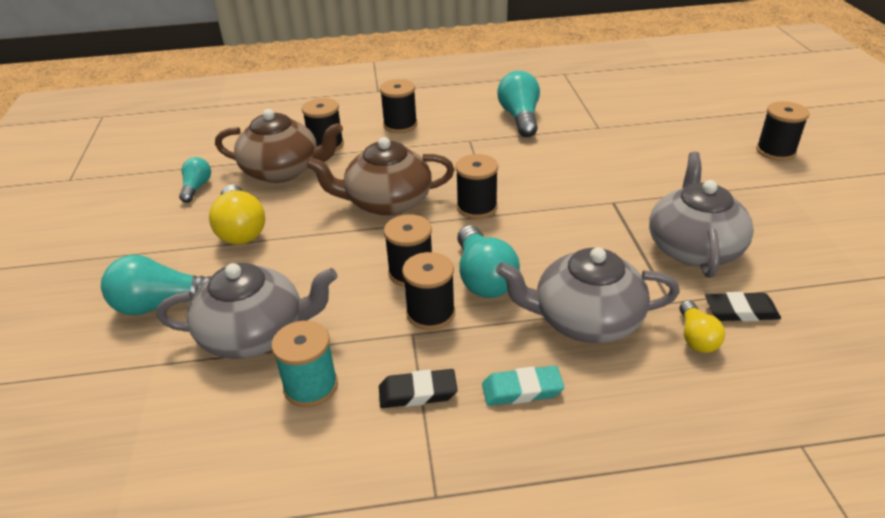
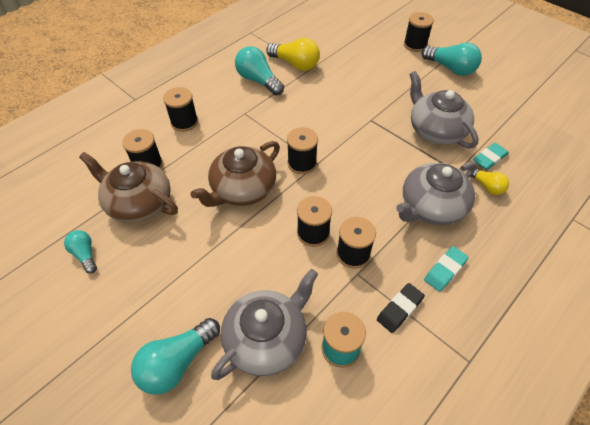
camera: 40 degrees left, 15 degrees up
(240, 229) = (164, 269): yellow light bulb -> yellow light bulb (295, 64)
(282, 170) = (139, 203): brown teapot -> brown teapot turned 120 degrees counterclockwise
(483, 278) = (356, 212): turquoise light bulb -> turquoise light bulb (450, 68)
(741, 311) = (489, 158): black eraser -> turquoise eraser

